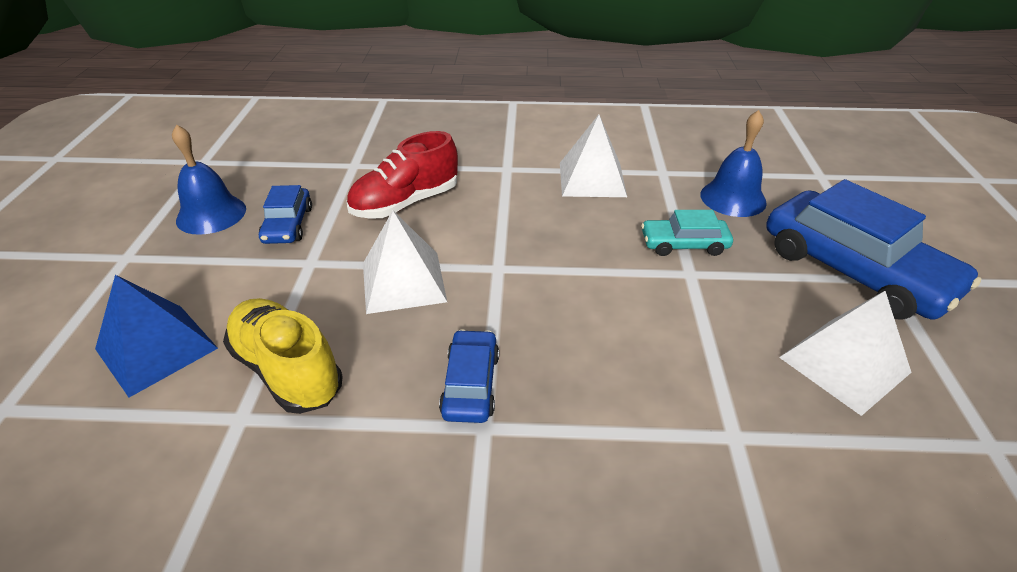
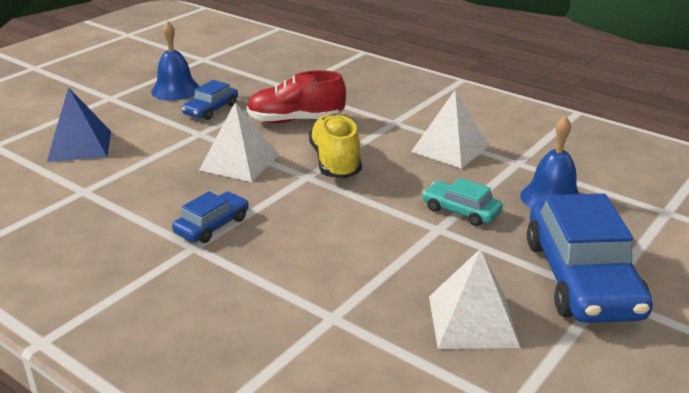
camera: 35 degrees right, 10 degrees down
(287, 370) = (128, 180): yellow shoe -> yellow shoe (335, 162)

